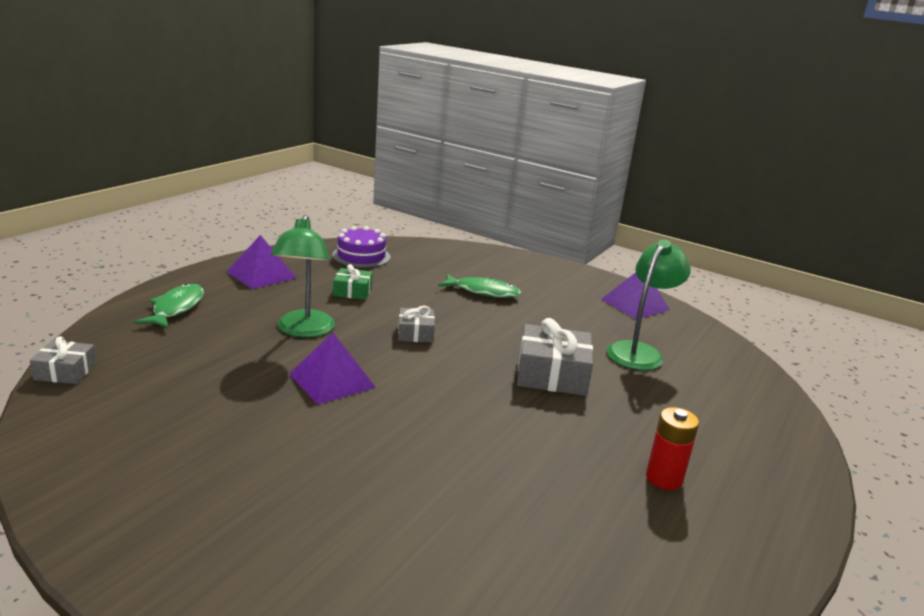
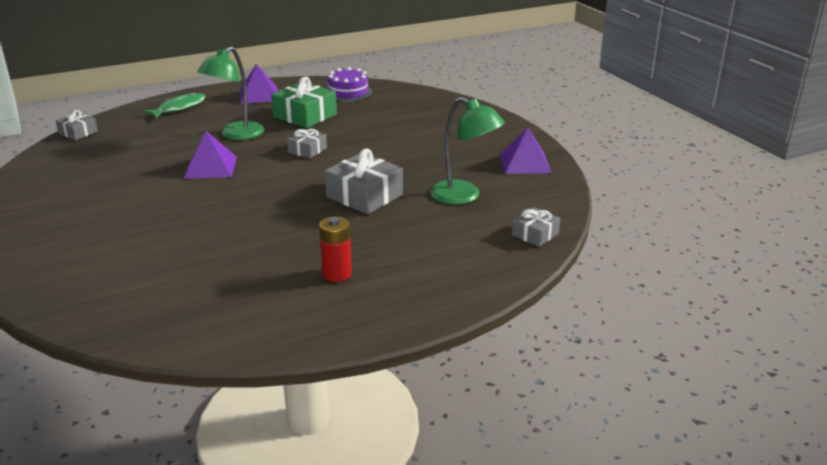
camera: 35 degrees right, 5 degrees up
(352, 291) = (305, 116): green gift -> green gift, size x1.76
(483, 292) = (404, 131): green fish -> none
(639, 351) = (464, 196): green lamp -> green lamp turned 60 degrees clockwise
(751, 377) = (535, 234): none -> grey gift

